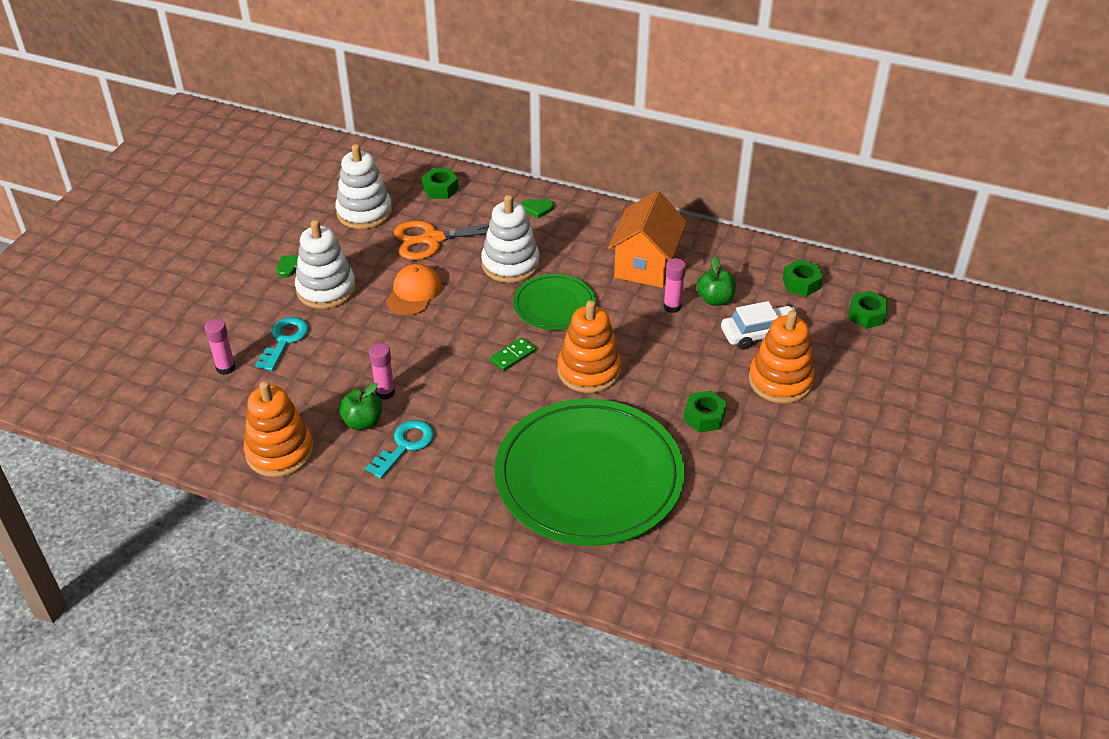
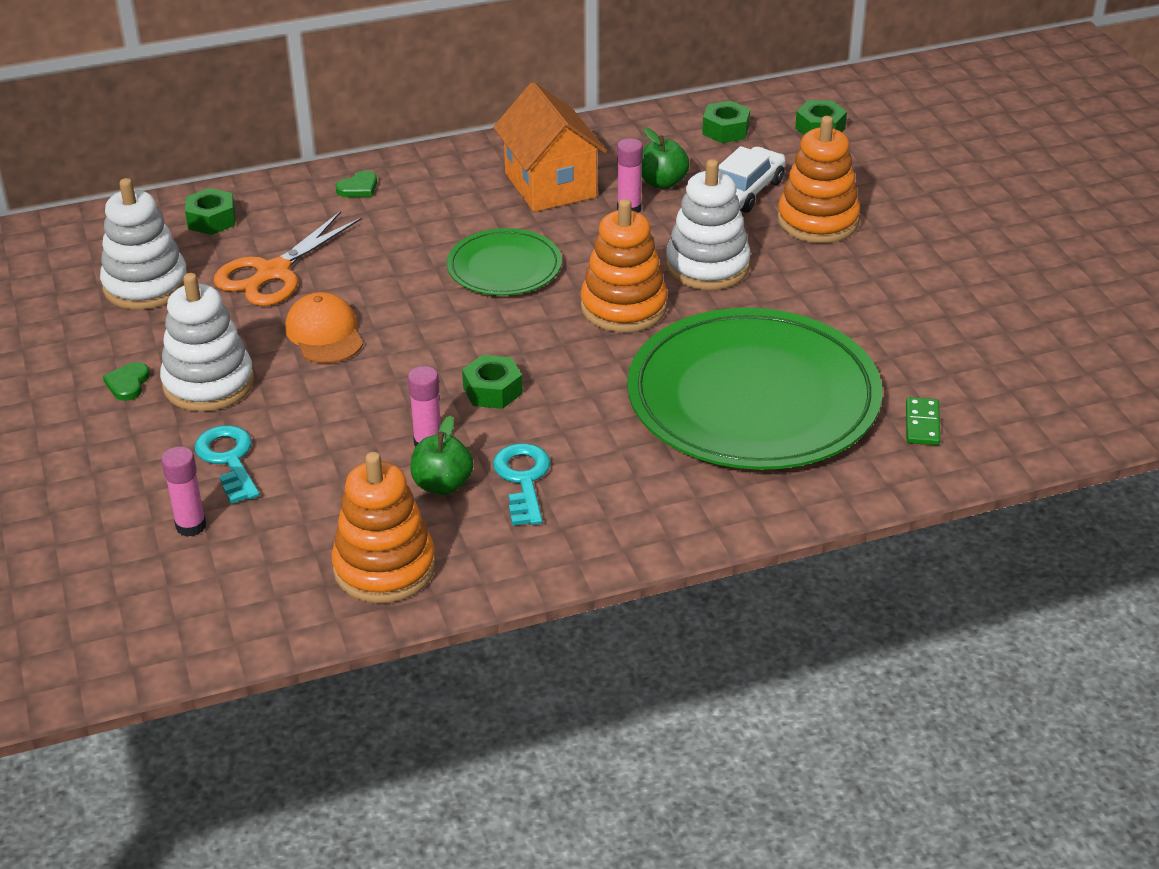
camera: 40 degrees left, 5 degrees down
(510, 264) = (401, 253): white stacking toy -> white stacking toy (707, 266)
(513, 356) = (524, 335): green domino -> green domino (922, 424)
(704, 417) = (790, 287): green nut -> green nut (492, 390)

